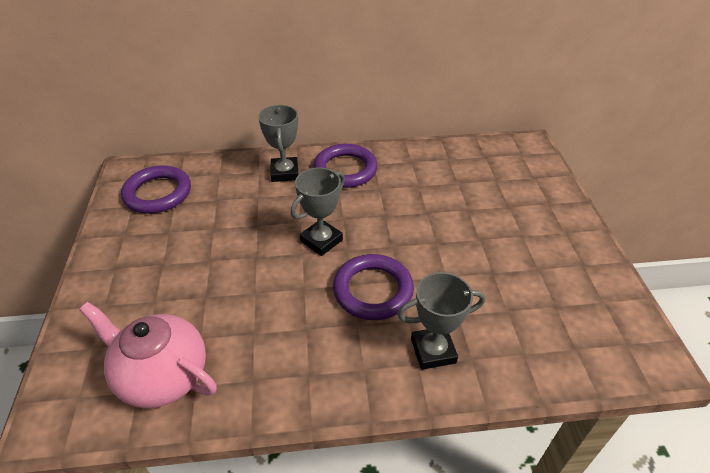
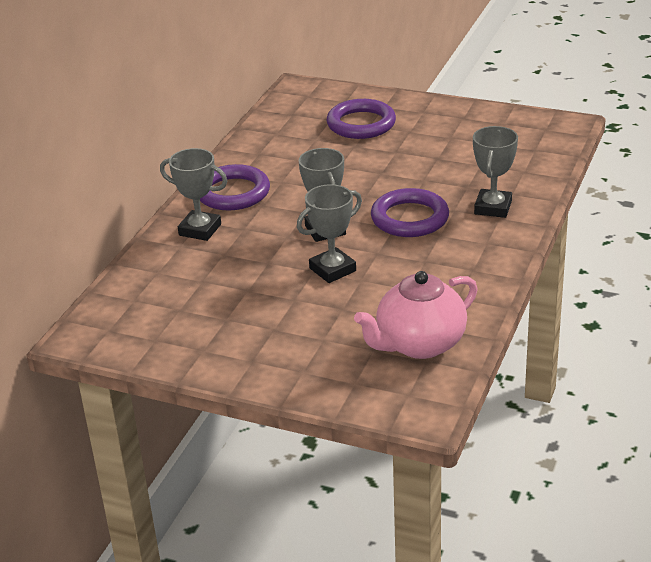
camera: 60 degrees left, 10 degrees down
(158, 193) = (150, 319): purple ring -> purple ring (361, 124)
(262, 268) = (332, 270): none -> grey trophy

